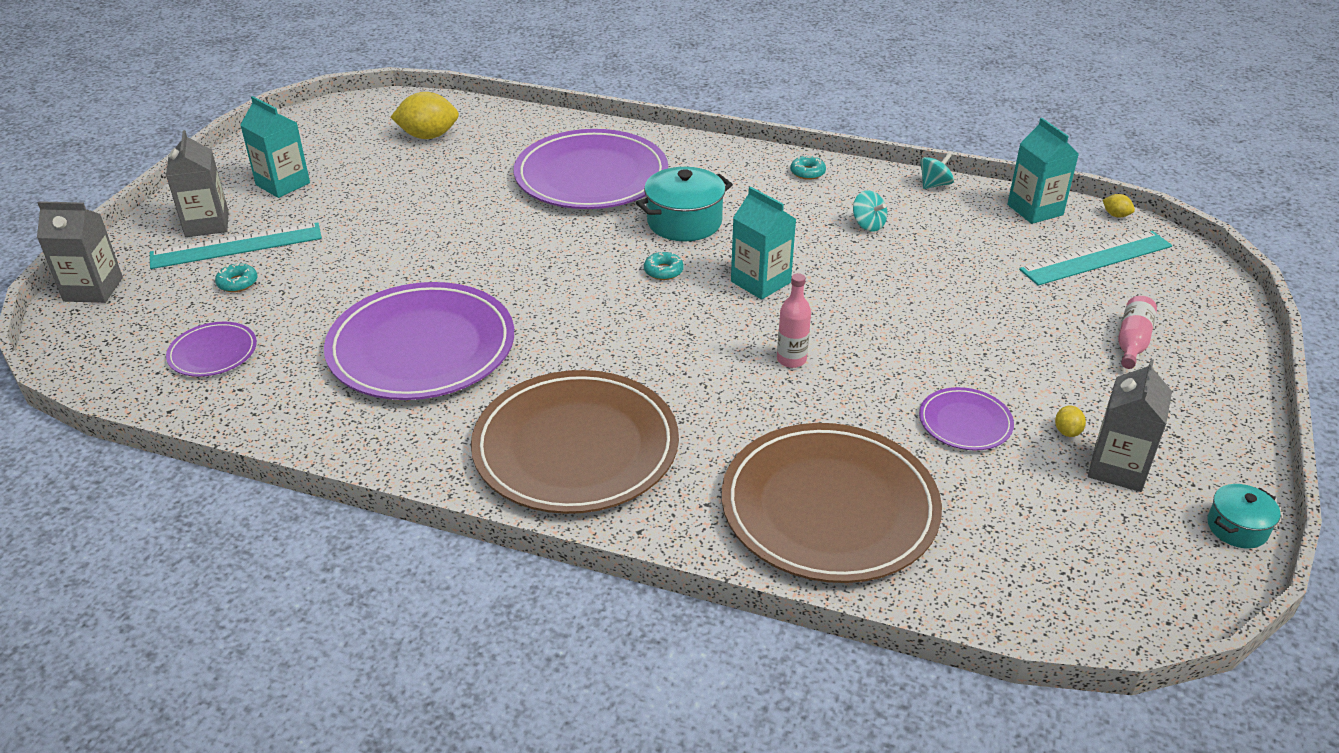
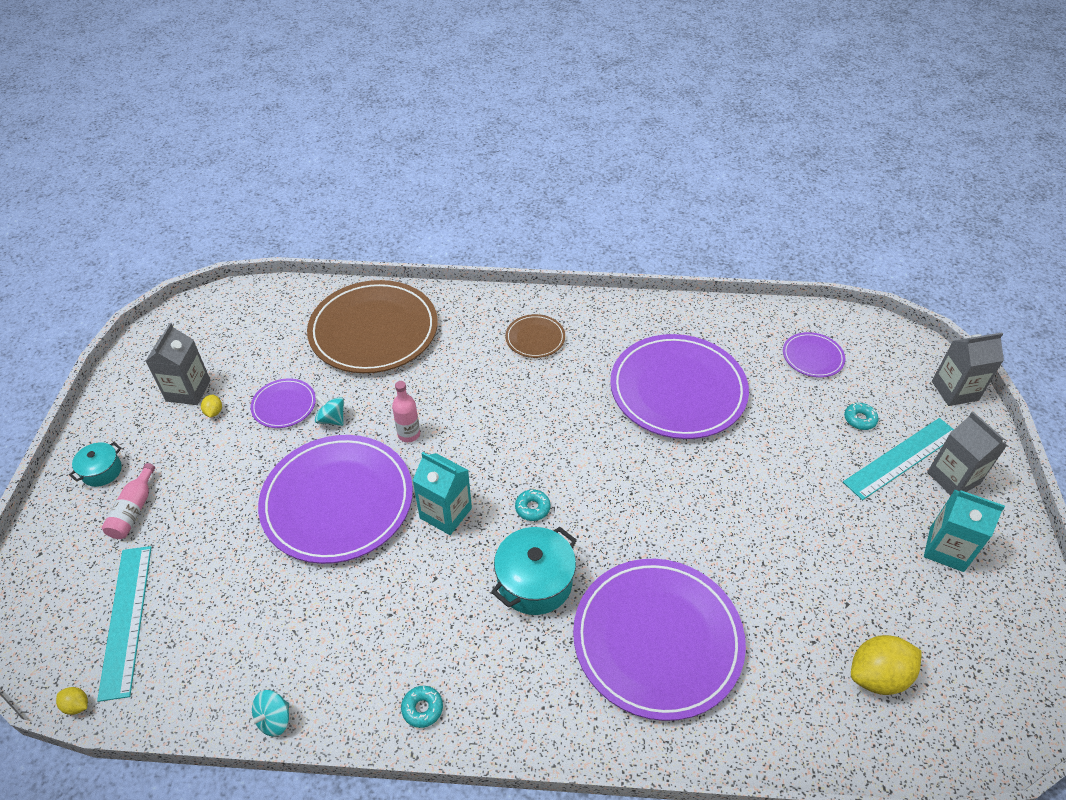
camera: 165 degrees right, 10 degrees up
(576, 447) = (535, 338): brown plate -> brown plate, size x0.46
(868, 225) = (351, 621): turquoise spinning top -> turquoise spinning top (332, 419)
(884, 311) = (337, 501): none -> purple plate
(1035, 210) = (167, 694): turquoise carton -> none
(1096, 258) = (126, 619): turquoise ruler -> turquoise ruler turned 60 degrees counterclockwise
(1237, 527) = (128, 364): turquoise pot -> turquoise pot (102, 471)

